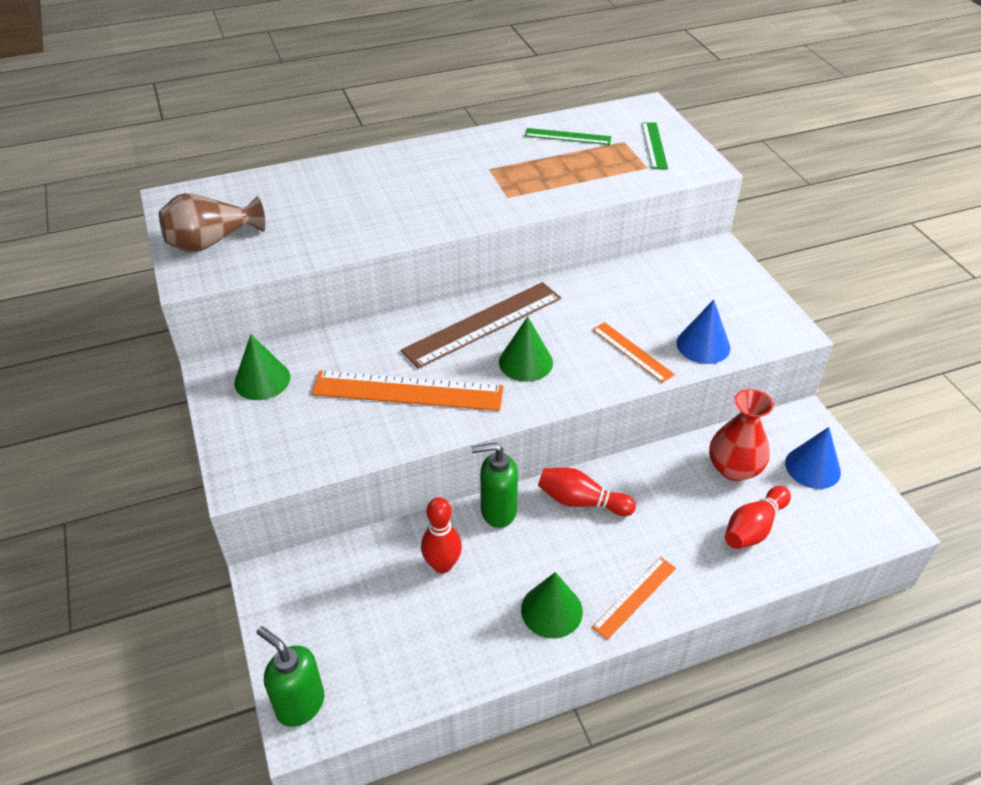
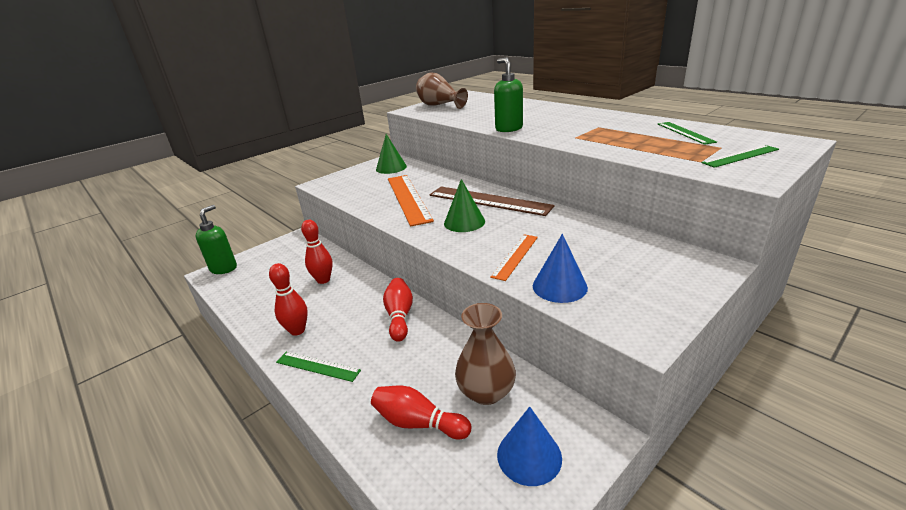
camera: 70 degrees right, 15 degrees down
(497, 511) = (374, 286): green soap dispenser -> green soap dispenser (508, 129)
(551, 610) = (297, 330): green cone -> red bowling pin
(634, 597) = (317, 366): orange ruler -> green ruler
(734, 468) = (486, 392): red vase -> brown vase

